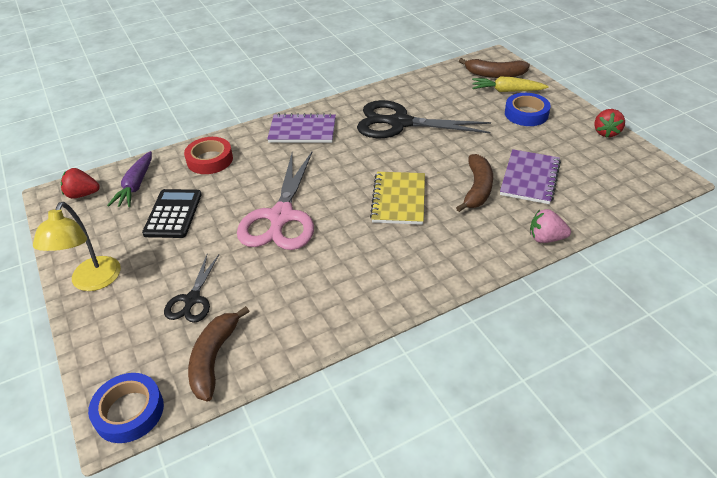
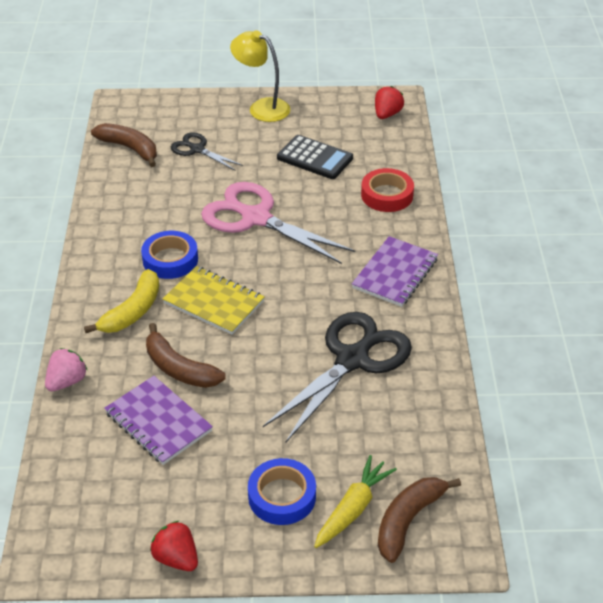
camera: 115 degrees right, 0 degrees up
(129, 411) = (122, 108): blue tape -> blue tape (170, 260)
(136, 186) = (377, 144): purple carrot -> none
(445, 238) = (132, 311): none -> yellow banana

